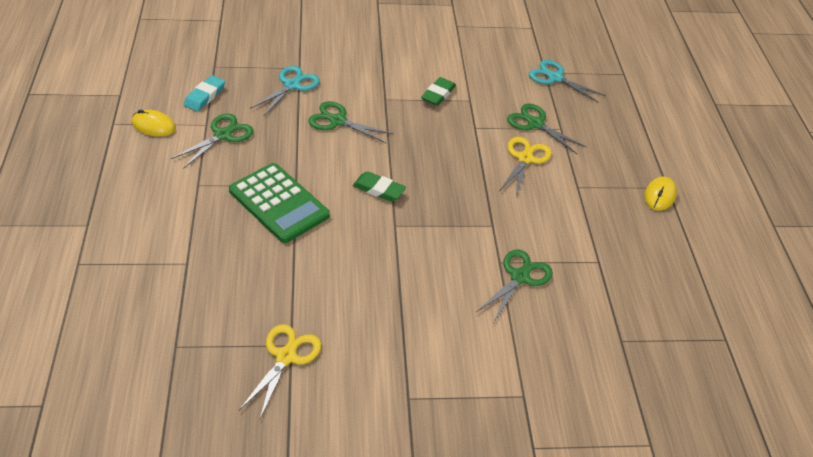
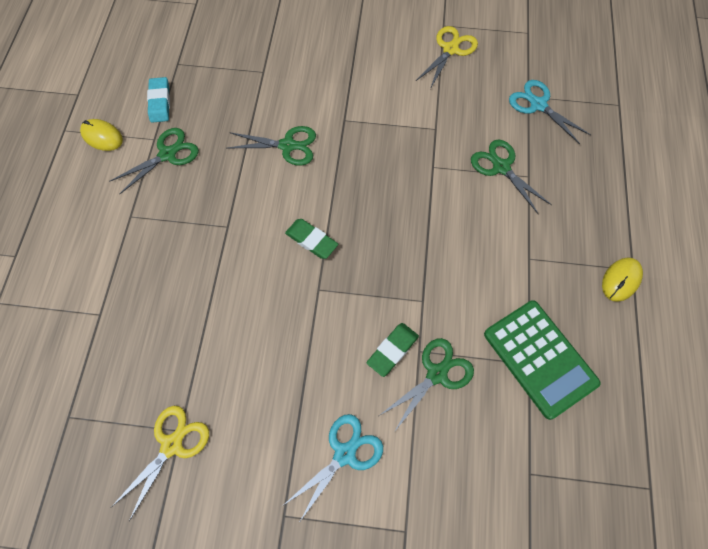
camera: 15 degrees right, 20 degrees up
(205, 96) = (160, 102): turquoise eraser -> turquoise eraser turned 45 degrees counterclockwise
(278, 203) = (205, 248): green calculator -> green calculator (539, 358)
(292, 85) = (251, 94): turquoise scissors -> turquoise scissors (345, 453)
(337, 121) = (287, 145): green scissors -> green scissors turned 150 degrees clockwise
(438, 94) = (402, 118): green eraser -> green eraser (392, 350)
(525, 158) = (479, 214): yellow scissors -> yellow scissors (450, 49)

